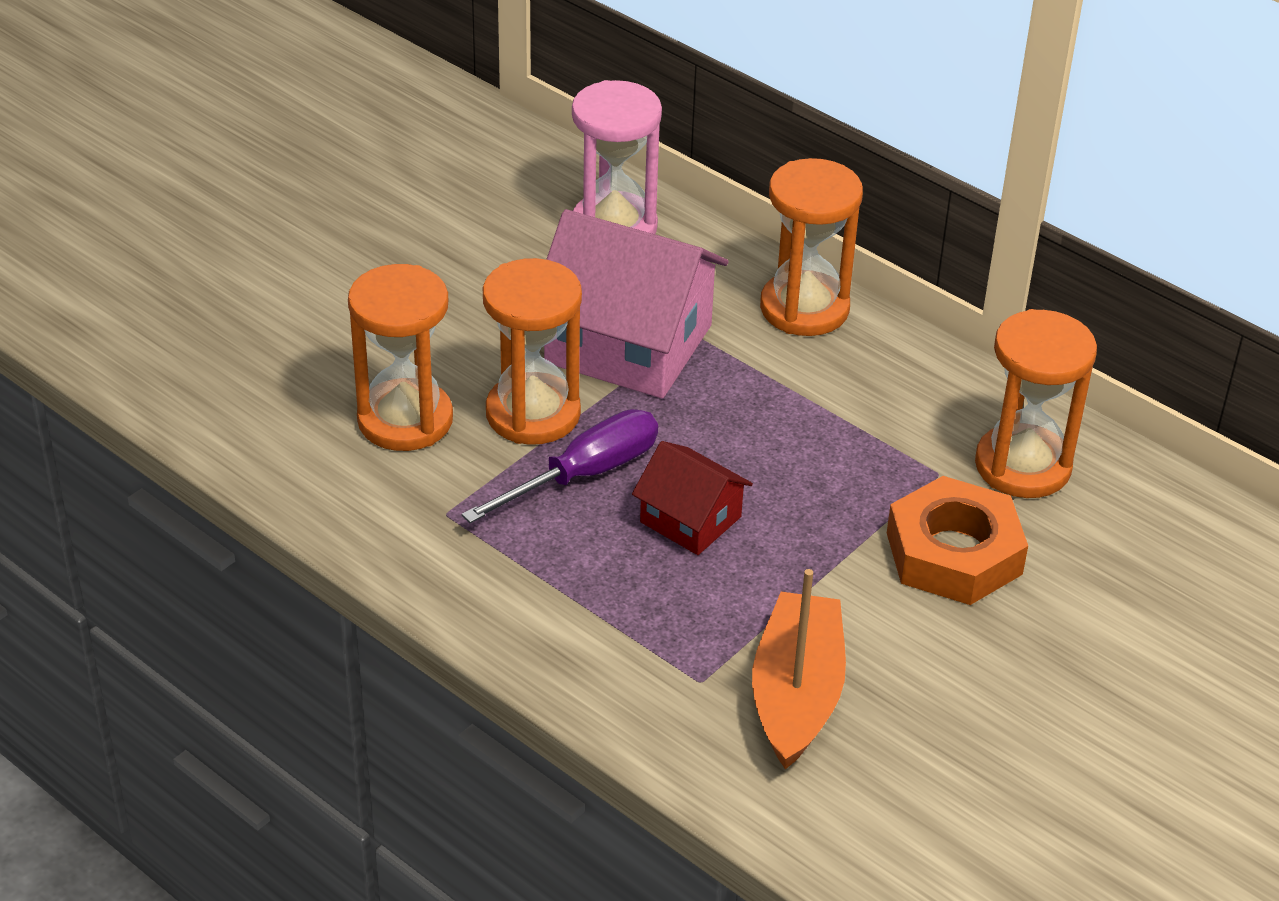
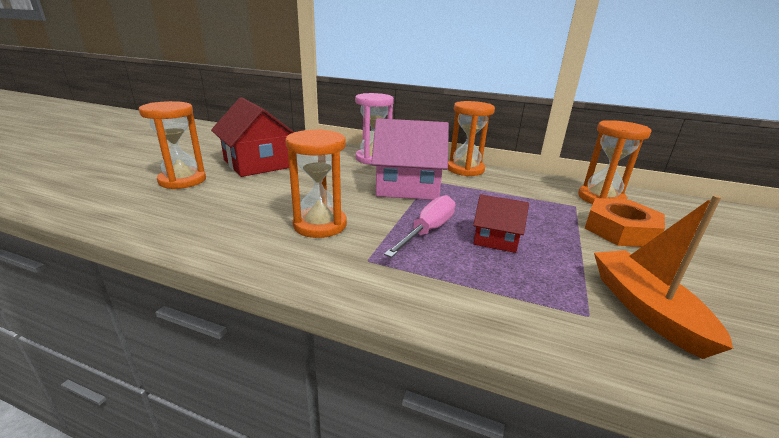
camera: 20 degrees left, 15 degrees down
(352, 204) = (258, 163): none -> red house
(533, 414) = (384, 213): orange hourglass -> orange hourglass (182, 180)
(583, 474) = (428, 231): purple screwdriver -> pink screwdriver

